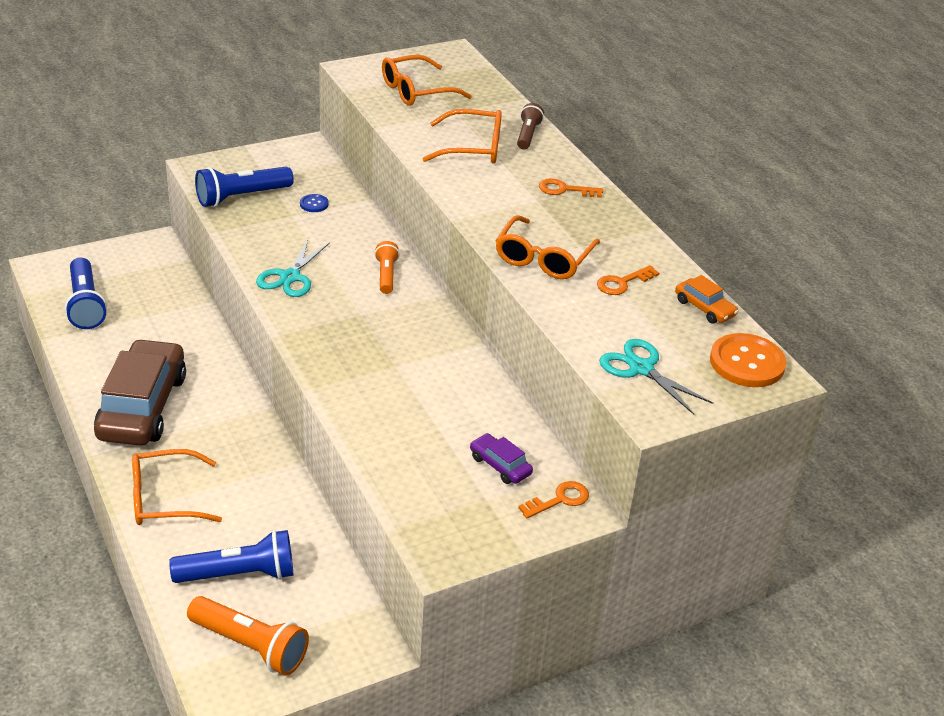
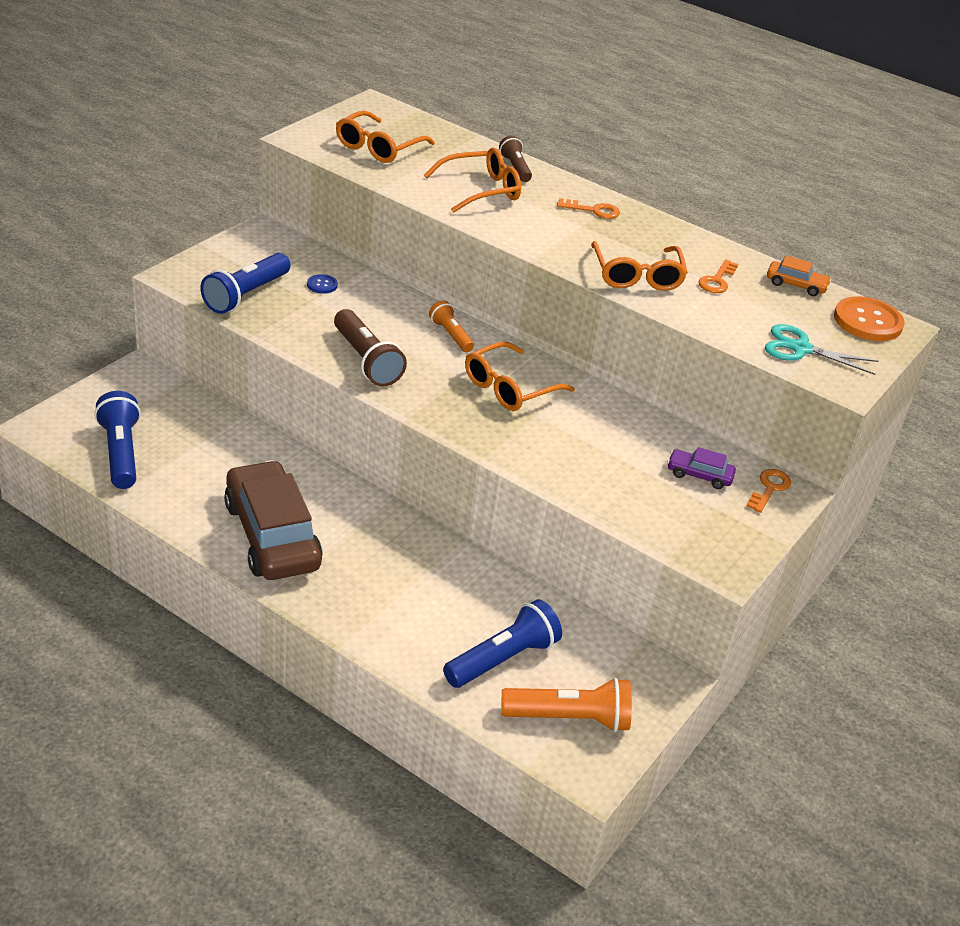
camera: 30 degrees left, 0 degrees up
(85, 305) = (121, 453): blue flashlight -> blue flashlight turned 150 degrees counterclockwise
(164, 498) = (373, 615): orange glasses -> orange glasses (509, 388)
(290, 277) = (366, 360): turquoise scissors -> brown flashlight
(564, 190) = (593, 210): orange key -> orange key turned 150 degrees counterclockwise

